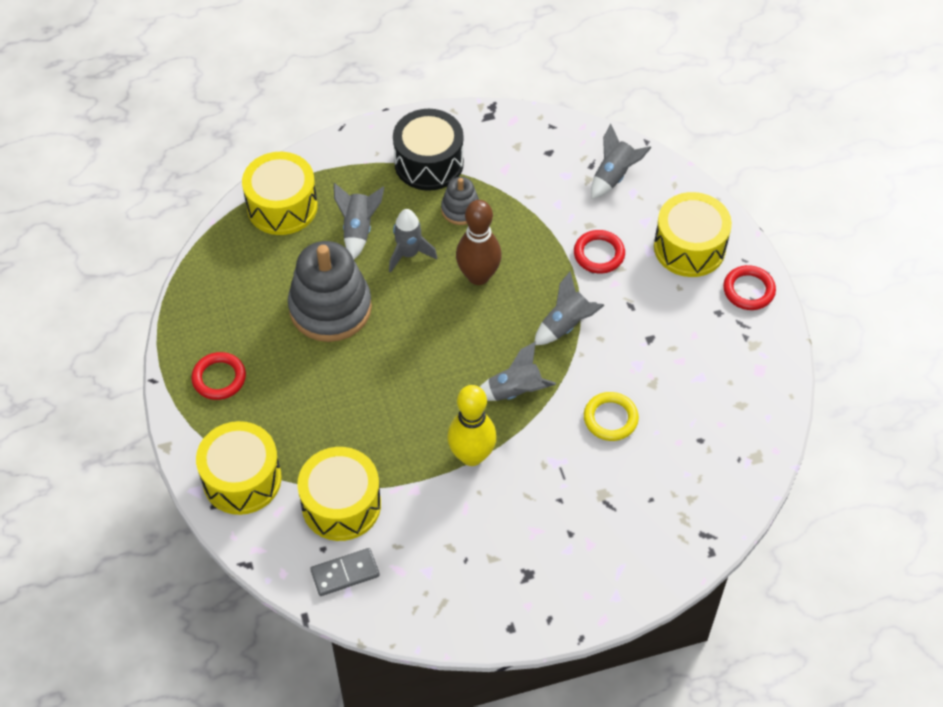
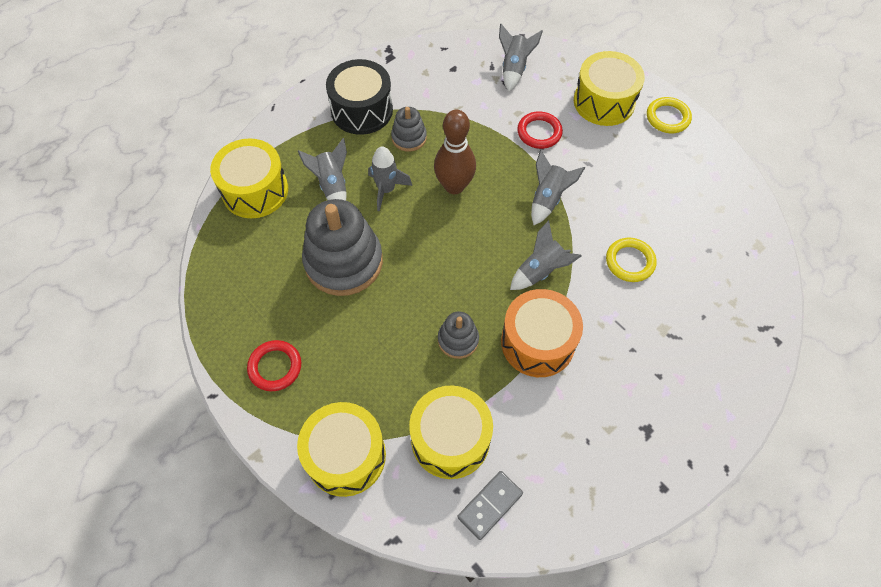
camera: 25 degrees left, 5 degrees up
(397, 422) = (458, 340): none -> grey stacking toy
(471, 455) = (537, 342): yellow bowling pin -> orange drum
(748, 290) = (667, 117): red ring -> yellow ring

